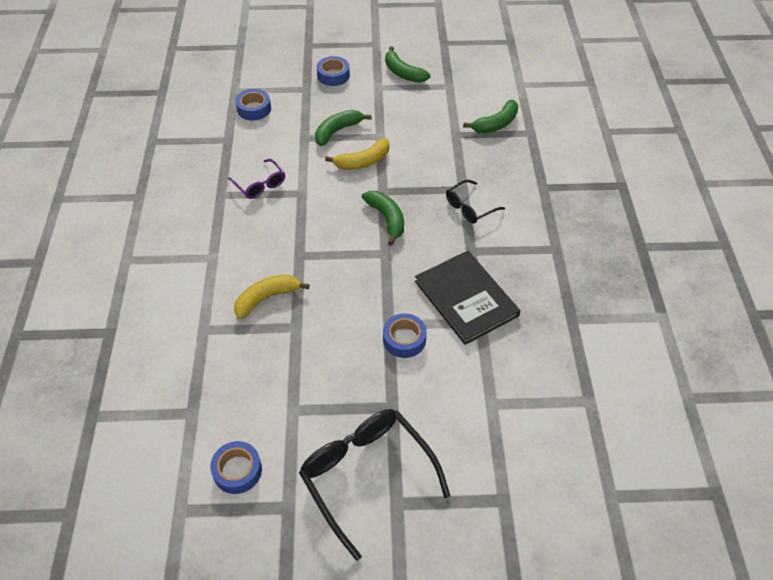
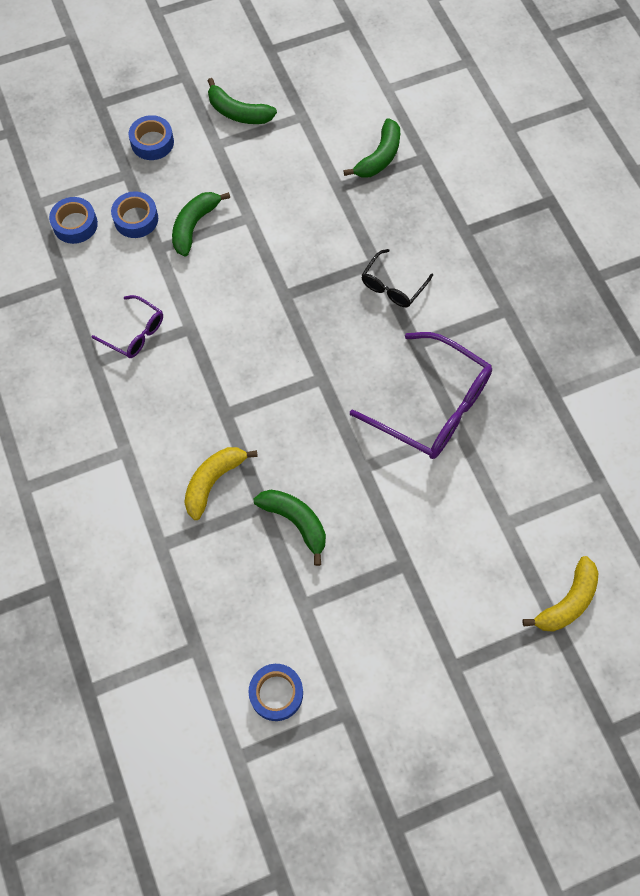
camera: 20 degrees left, 15 degrees up
(363, 162) = (244, 261): yellow banana -> yellow banana (567, 602)
(366, 475) = (410, 649): black glasses -> none
(387, 219) = (305, 332): green banana -> green banana (296, 522)
(404, 339) = (386, 480): blue tape -> blue tape (136, 219)
(466, 298) = (433, 406): black book -> purple glasses

